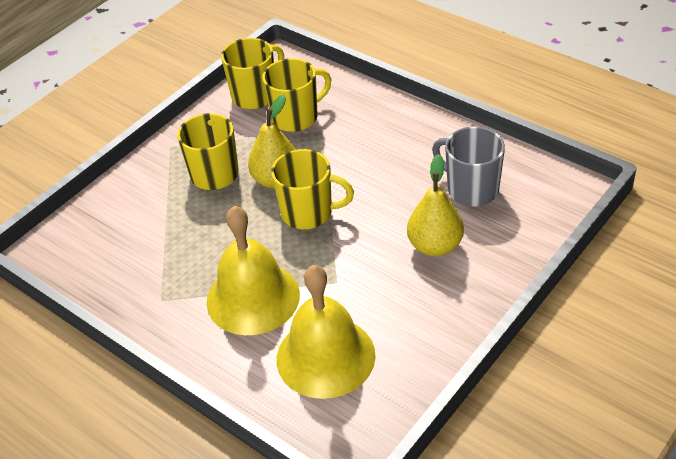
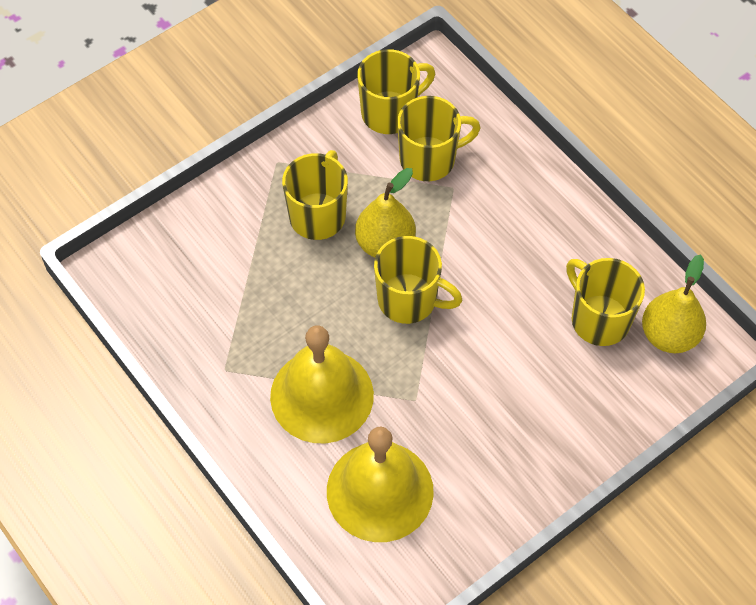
camera: 10 degrees right, 15 degrees up
(435, 246) = (535, 384): yellow pear -> yellow pear (669, 335)
(471, 189) = (598, 319): grey mug -> yellow mug

